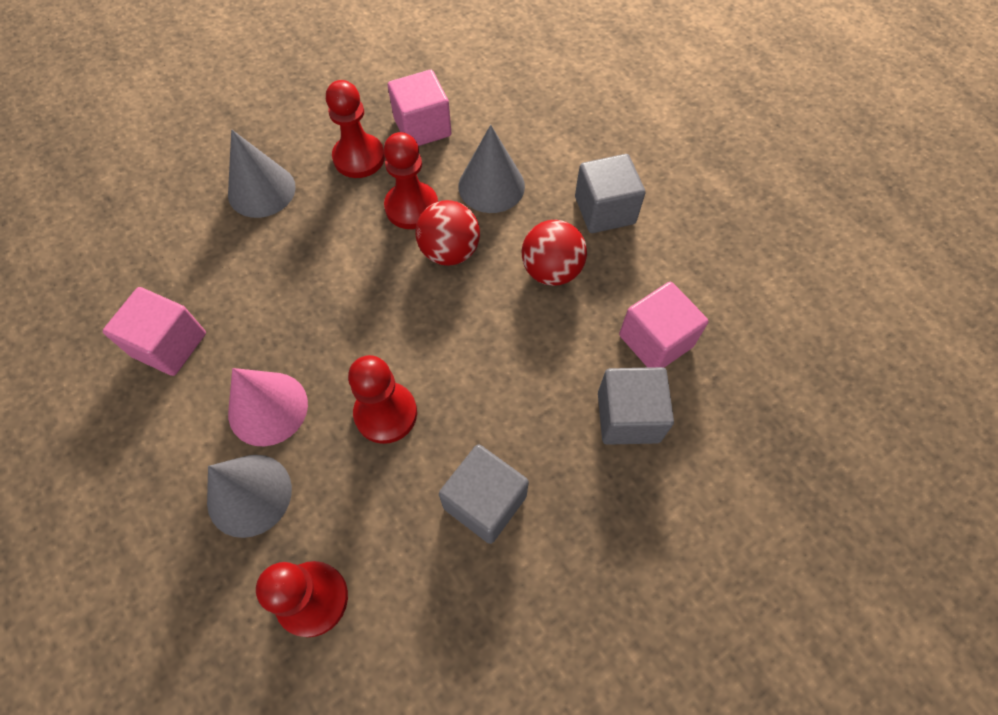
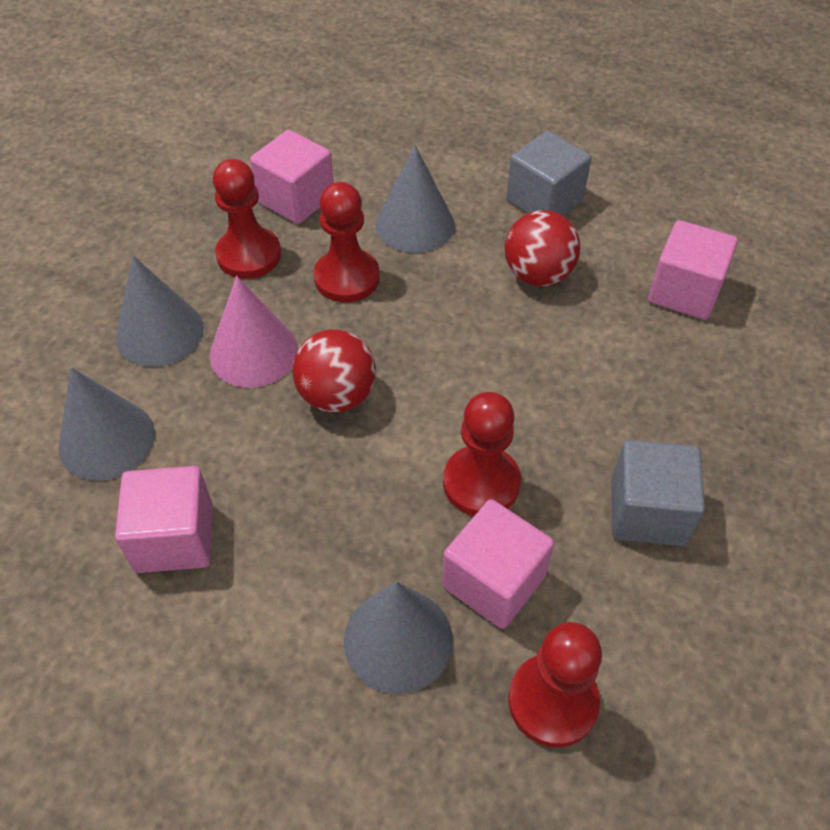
camera: 30 degrees left, 10 degrees down
(178, 253) = (106, 440): none -> grey cone
(268, 408) = (347, 543): pink cone -> pink cone (254, 352)
(339, 490) = (493, 581): none -> pink cube
(450, 251) = (421, 301): red ball -> red ball (337, 396)
(628, 417) = (715, 368): grey cube -> none

